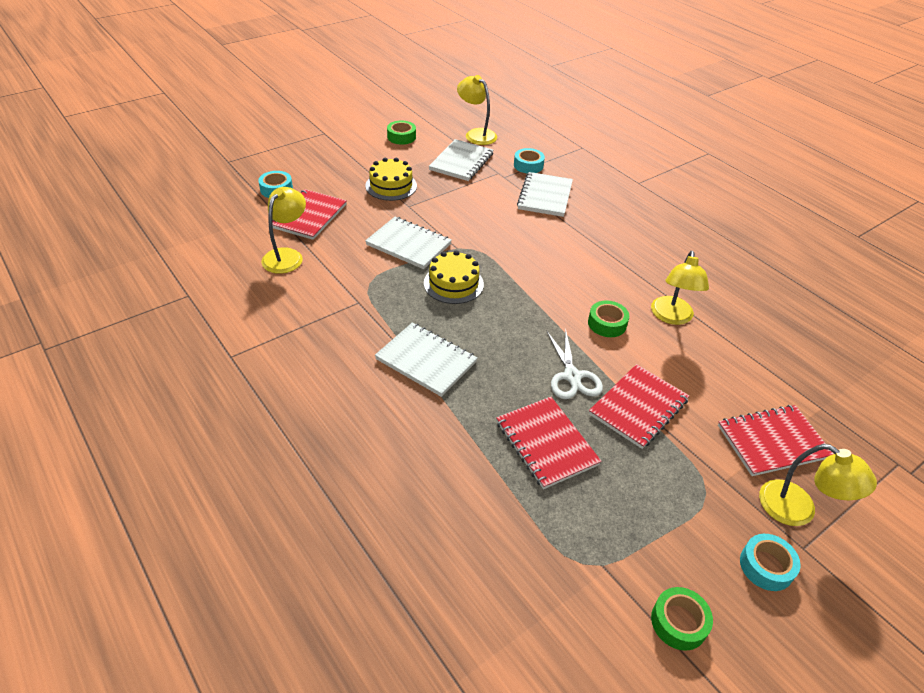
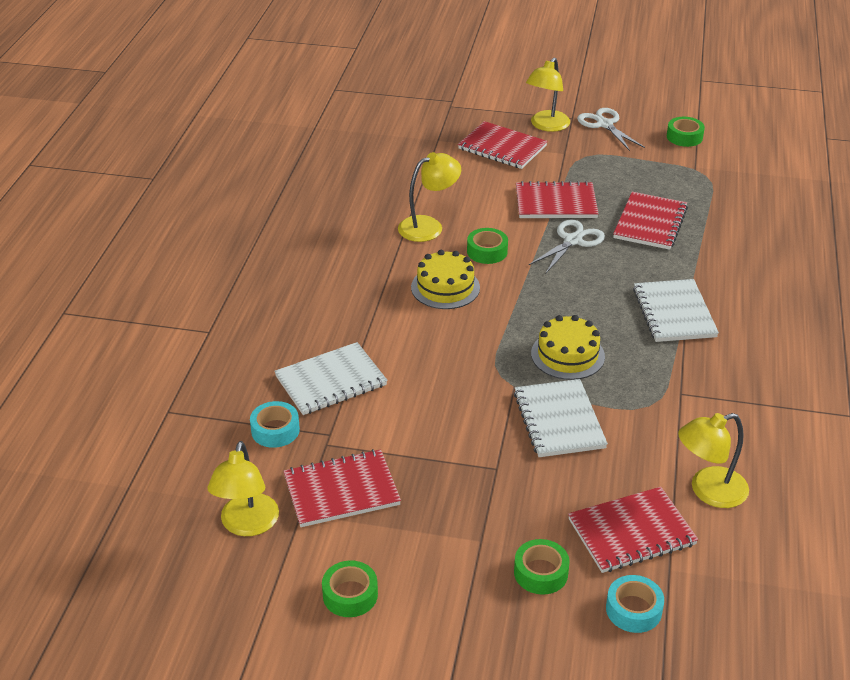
camera: 130 degrees left, 5 degrees down
(334, 180) = (540, 572): none -> green tape
(391, 186) = (479, 512): yellow cake -> yellow cake (445, 287)
(461, 162) = (341, 490): white notebook -> red notebook
(766, 566) = (604, 124): turquoise tape -> white scissors
(798, 510) = (546, 126): yellow lamp -> yellow lamp turned 150 degrees counterclockwise

